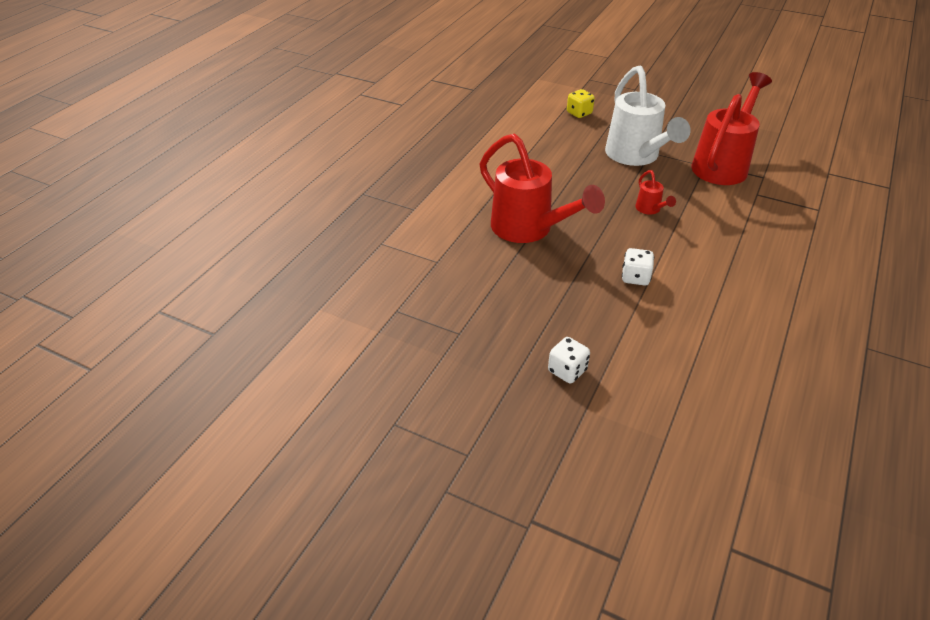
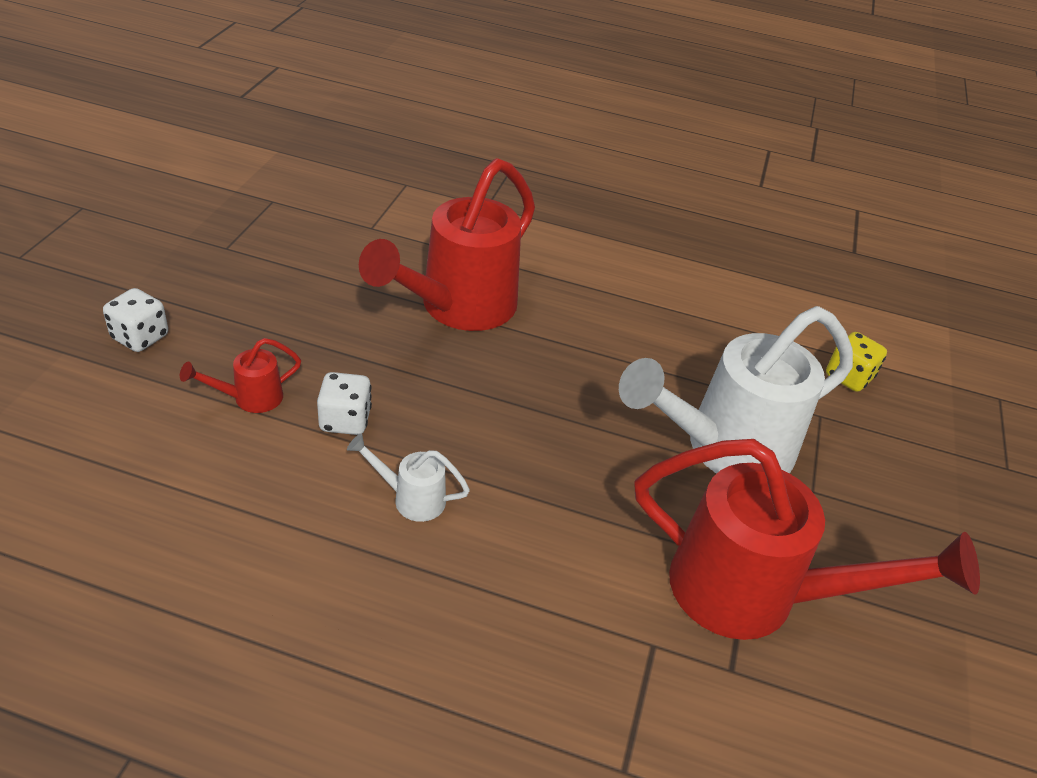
camera: 75 degrees right, 0 degrees up
(650, 210) = (545, 455): red watering can -> red watering can (249, 398)
(689, 256) = (410, 498): none -> white watering can

